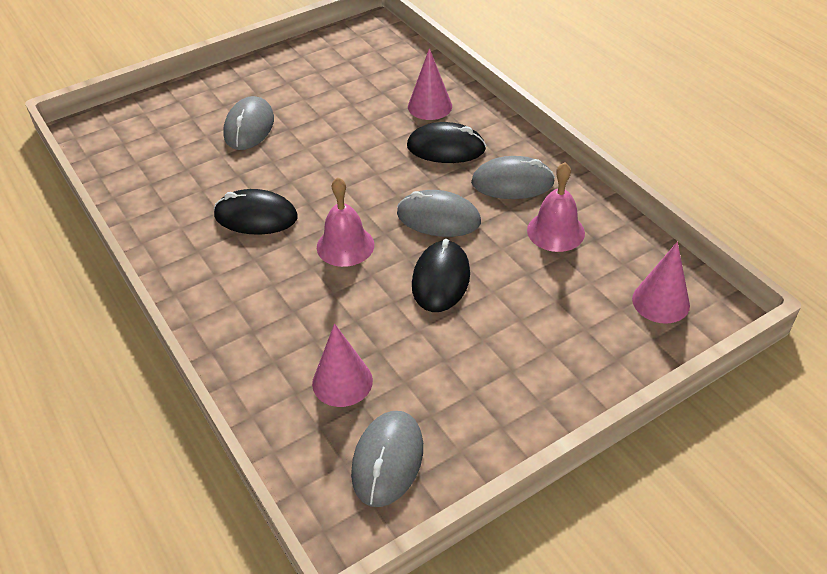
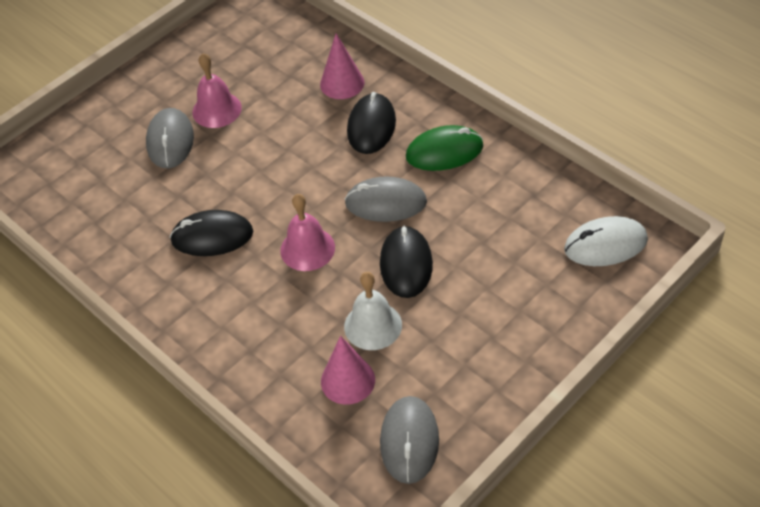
camera: 10 degrees left, 5 degrees up
(387, 332) = (373, 325): none -> white bell
(446, 148) = (371, 126): black mouse -> black mouse turned 75 degrees counterclockwise
(512, 182) = (444, 151): grey mouse -> green mouse
(555, 231) = (497, 194): pink bell -> pink bell (217, 110)
(660, 302) = (605, 245): pink cone -> white mouse

